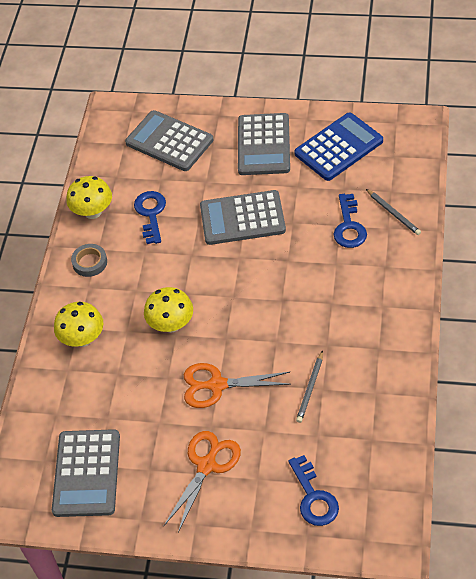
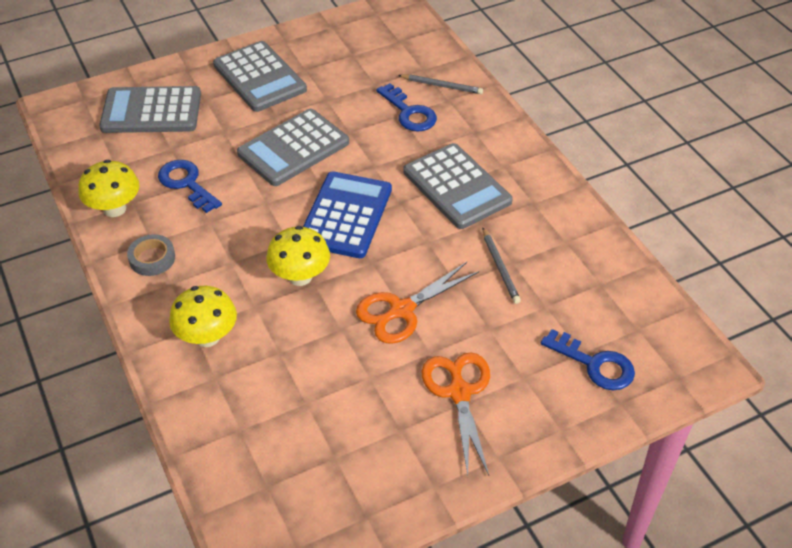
camera: 40 degrees left, 5 degrees down
(87, 473) = (330, 472): grey calculator -> grey calculator (457, 187)
(338, 147) = (339, 52): blue calculator -> blue calculator (345, 215)

